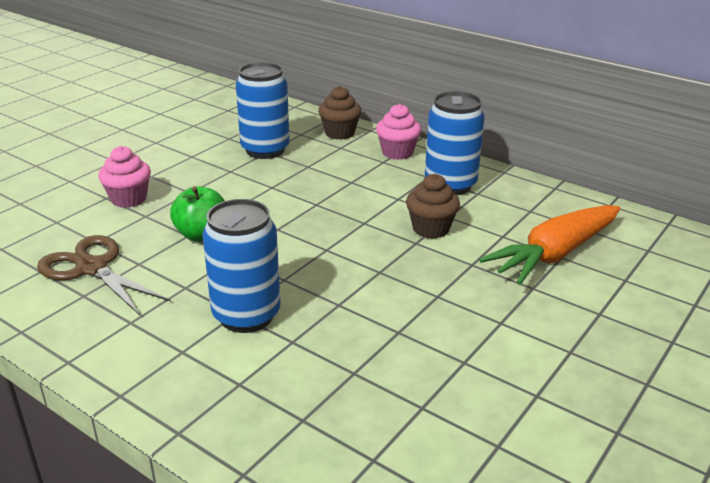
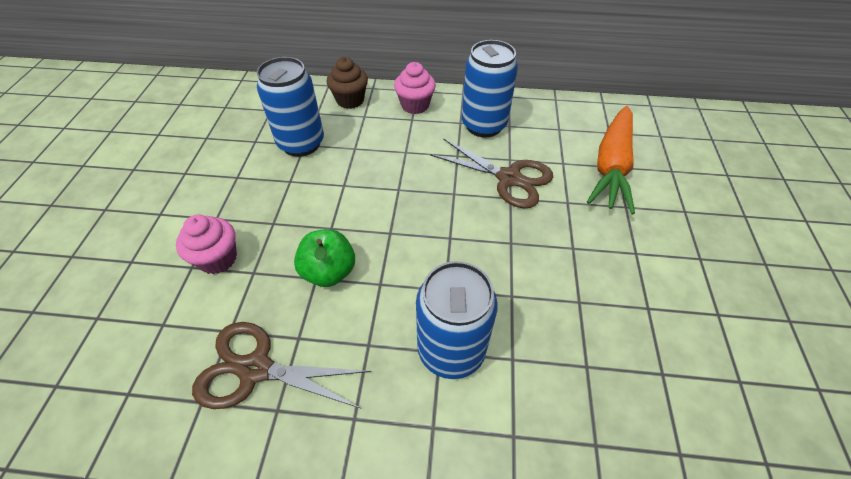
camera: 30 degrees left, 20 degrees up
(431, 229) = (509, 178): brown cupcake -> brown scissors

